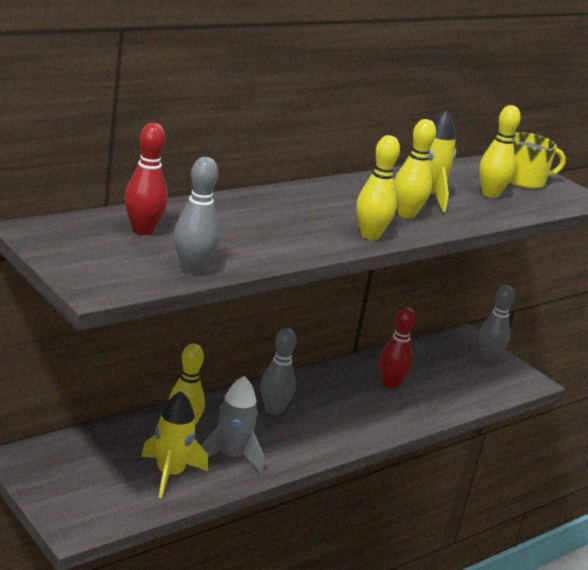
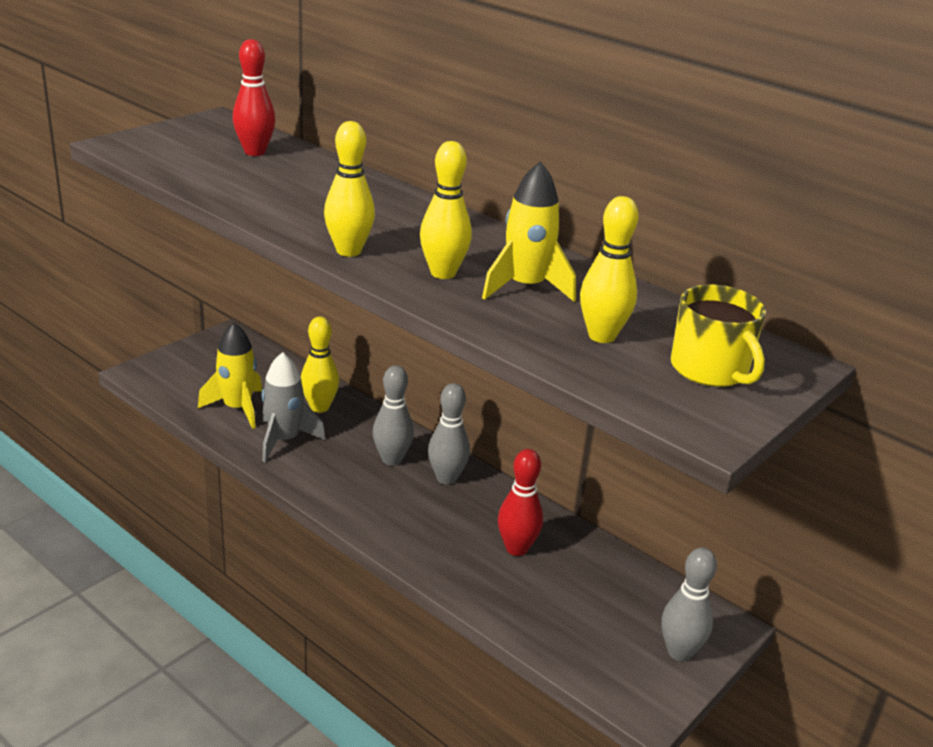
camera: 80 degrees right, 5 degrees up
(192, 268) = (184, 173): grey bowling pin -> grey bowling pin (446, 478)

